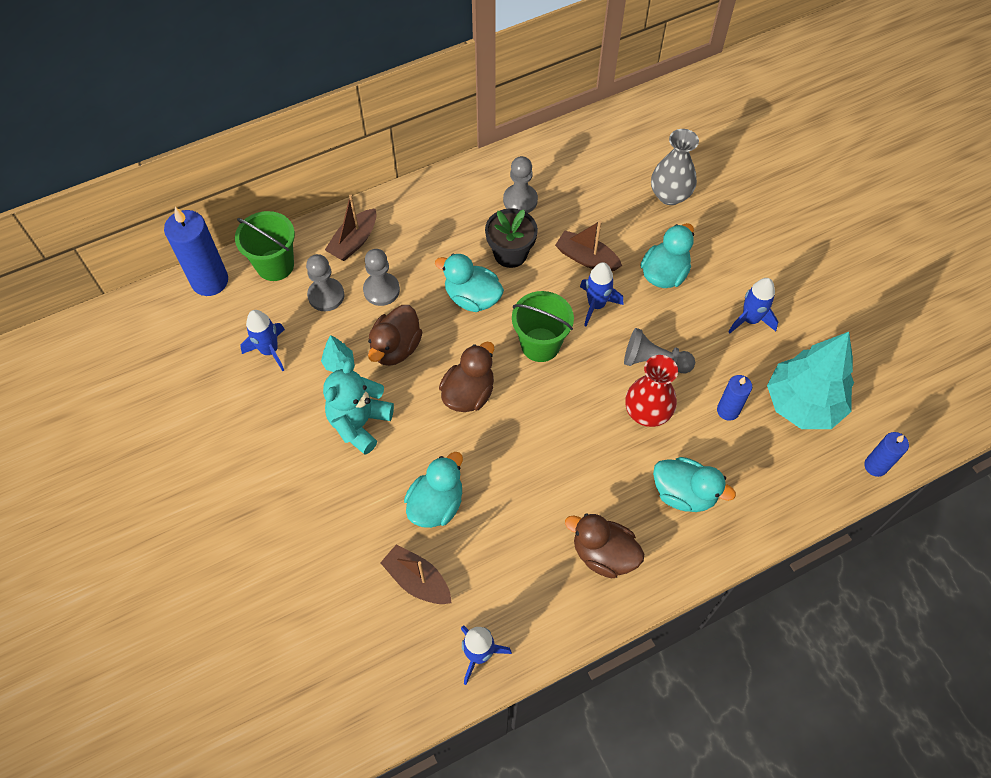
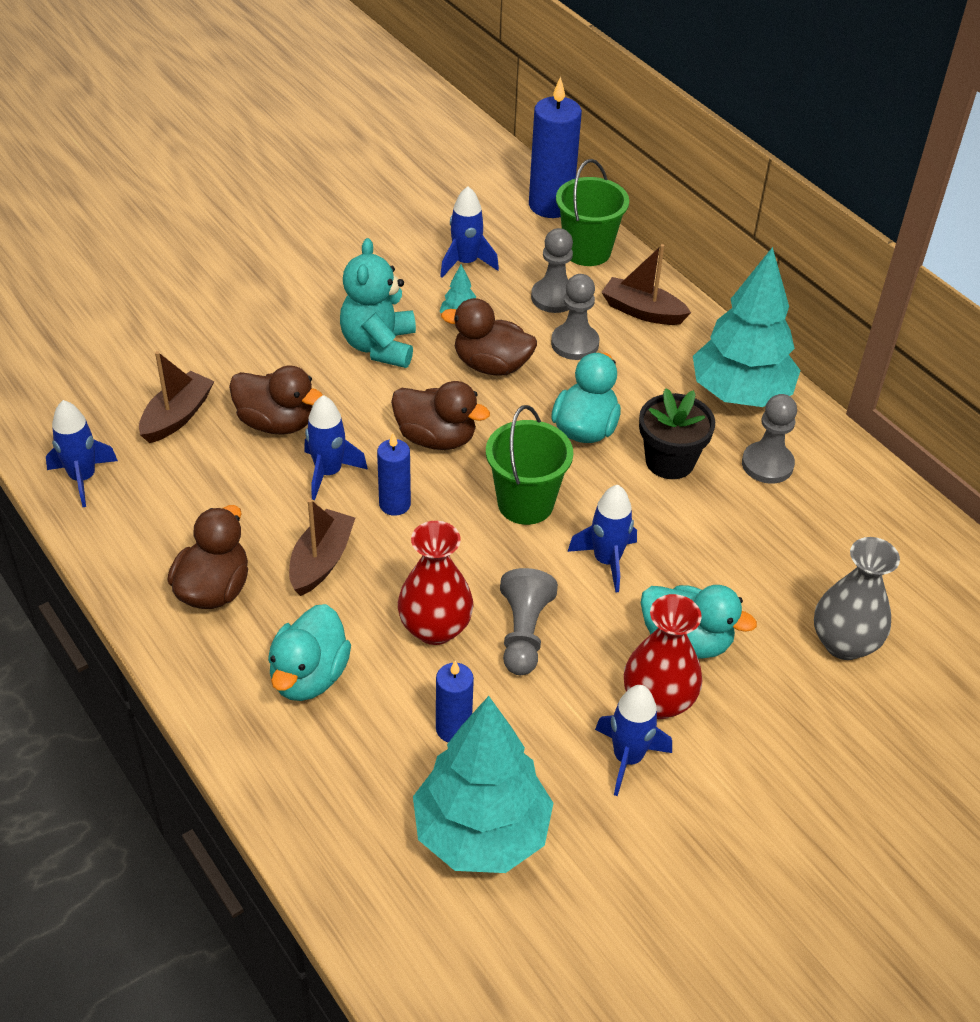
camera: 80 degrees right, 15 degrees down
(359, 423) = (379, 346): turquoise teddy bear -> turquoise teddy bear turned 105 degrees counterclockwise
(436, 504) = (276, 423): turquoise duck -> brown duck
(451, 201) = (740, 394): none -> turquoise tree
(495, 469) = (328, 473): none -> blue rocket
(586, 258) = (687, 545): brown boat -> brown boat (321, 561)
(709, 297) = (658, 701): none -> red vase
(875, 466) = (379, 941): blue candle -> blue candle (395, 504)

